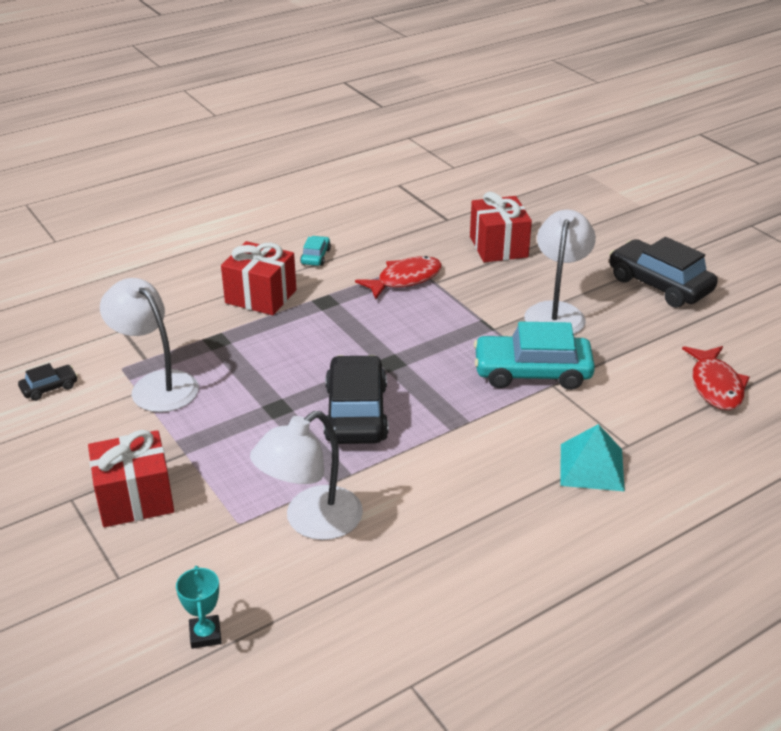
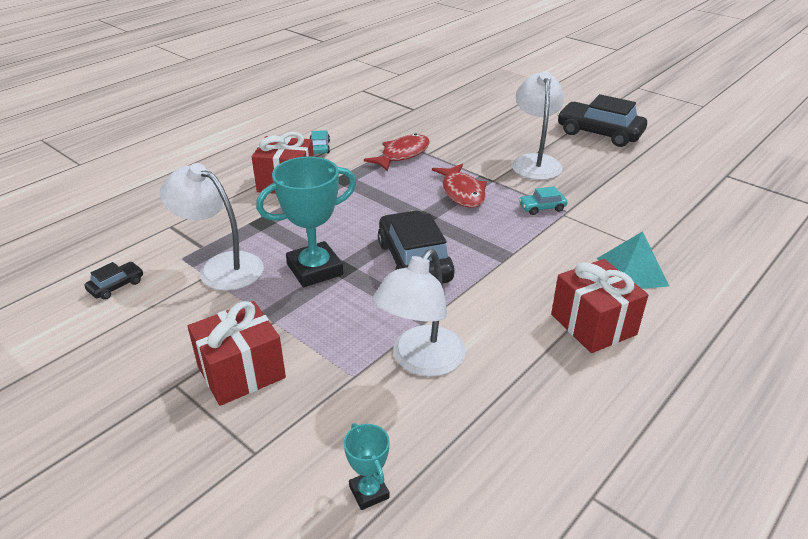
camera: 15 degrees left, 0 degrees up
(248, 404) = (315, 269): none -> turquoise trophy
(498, 247) = (463, 123): red gift -> red gift (593, 324)
(532, 372) = (542, 208): turquoise car -> turquoise car, size x0.46
(715, 386) = (685, 196): red fish -> red fish (462, 192)

